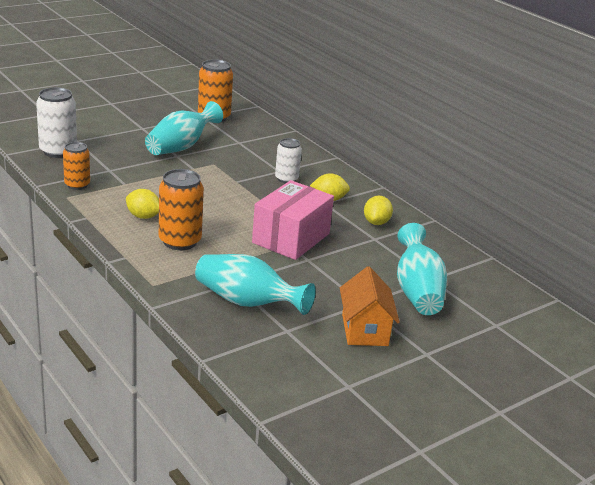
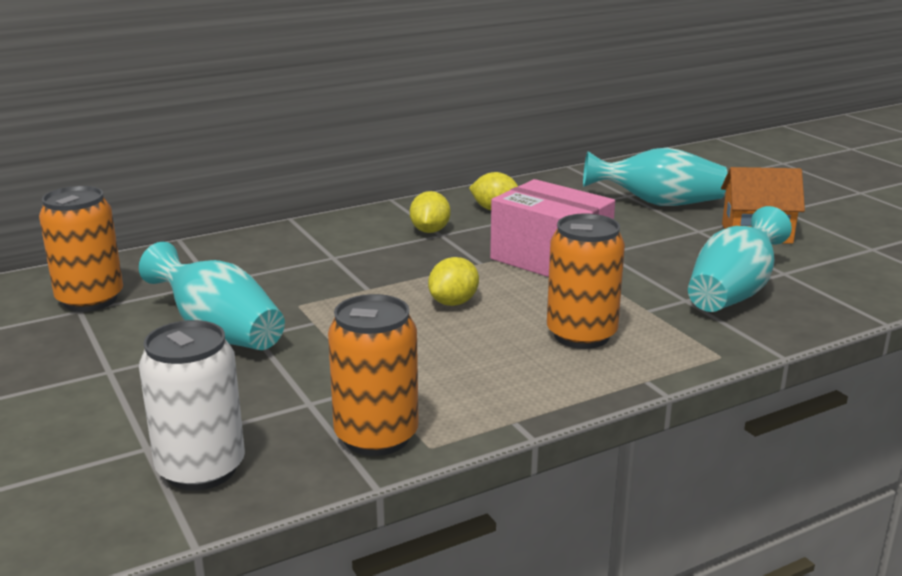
camera: 80 degrees left, 5 degrees down
(77, 185) = (376, 437): orange can -> orange can, size x1.55
(143, 216) = (503, 366): yellow lemon -> yellow lemon (453, 302)
(286, 179) = (362, 253): white can -> none

